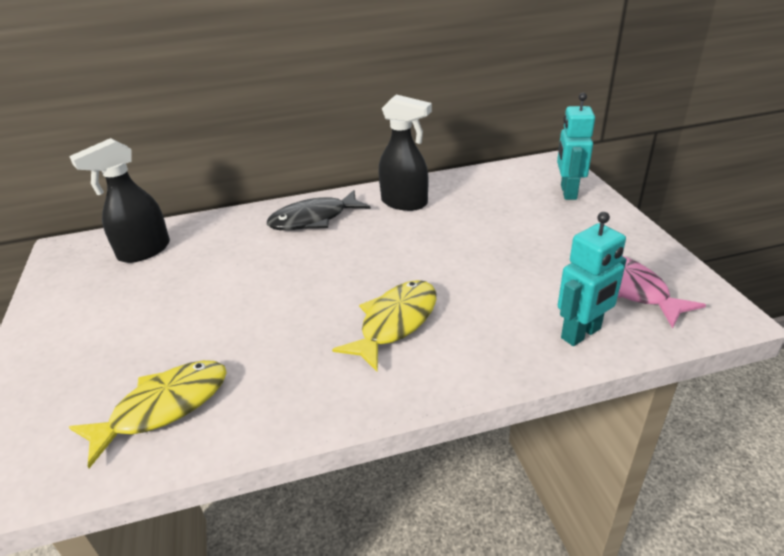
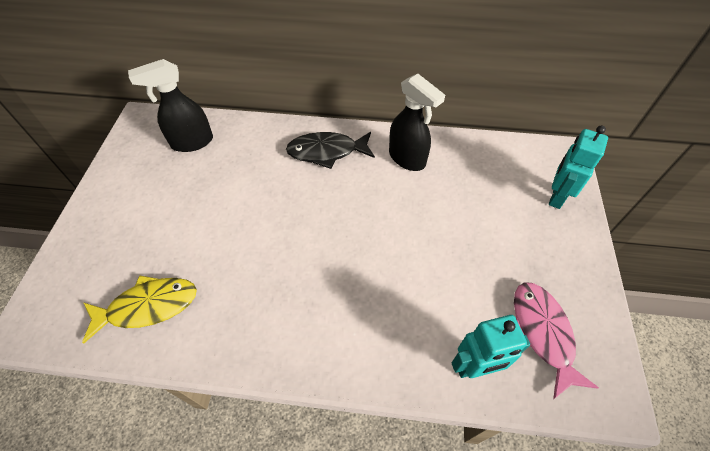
camera: 20 degrees right, 20 degrees up
(395, 323) = (336, 292): yellow fish -> none

